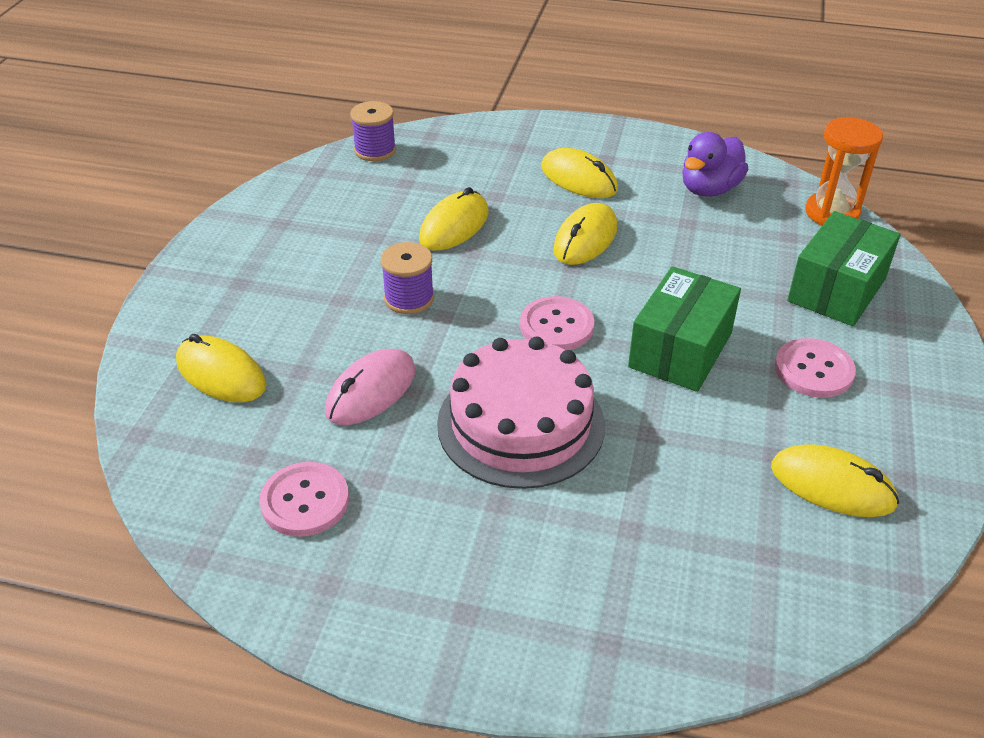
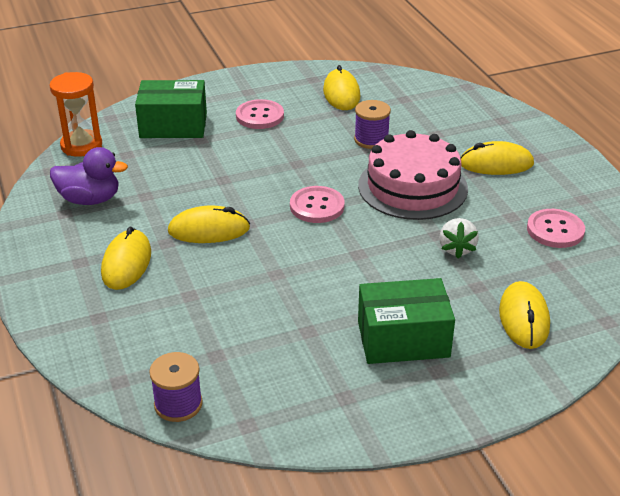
camera: 125 degrees left, 5 degrees down
(371, 391) = (456, 249): pink mouse -> white strawberry
(409, 298) = (358, 276): purple spool -> purple spool (371, 140)
(454, 226) = (253, 296): yellow mouse -> yellow mouse (496, 164)
(680, 350) = (289, 158): green box -> green box (403, 339)

